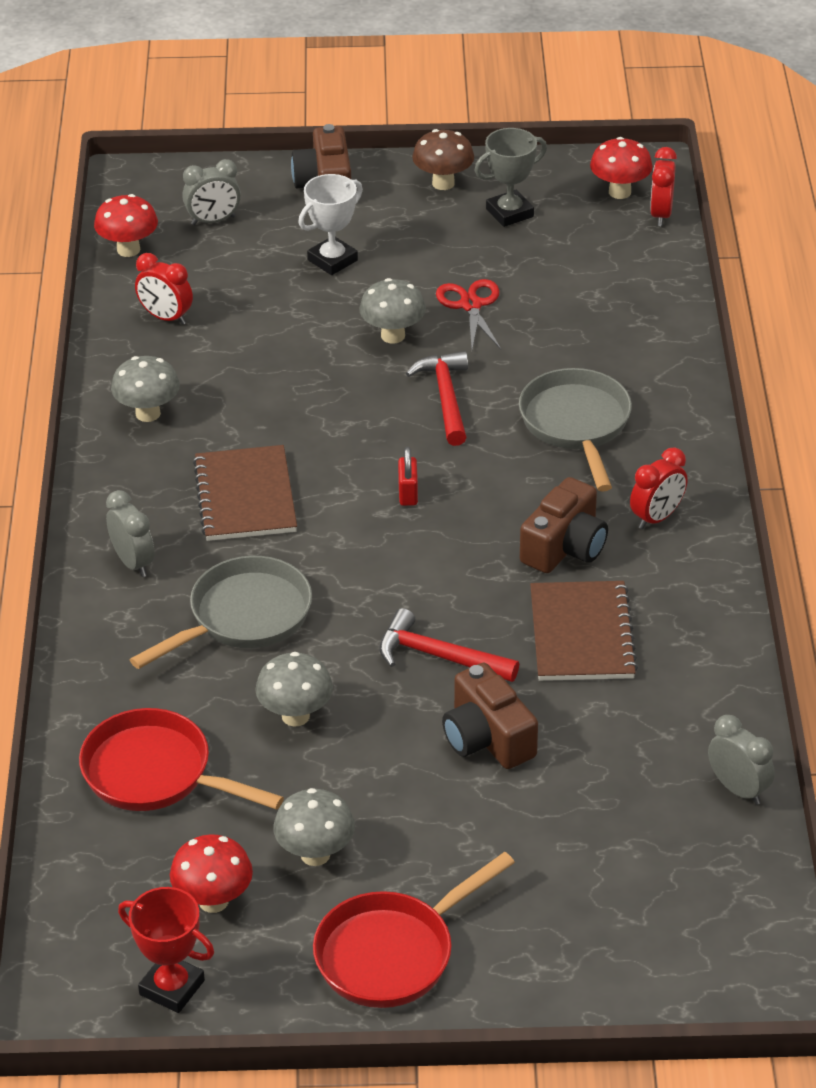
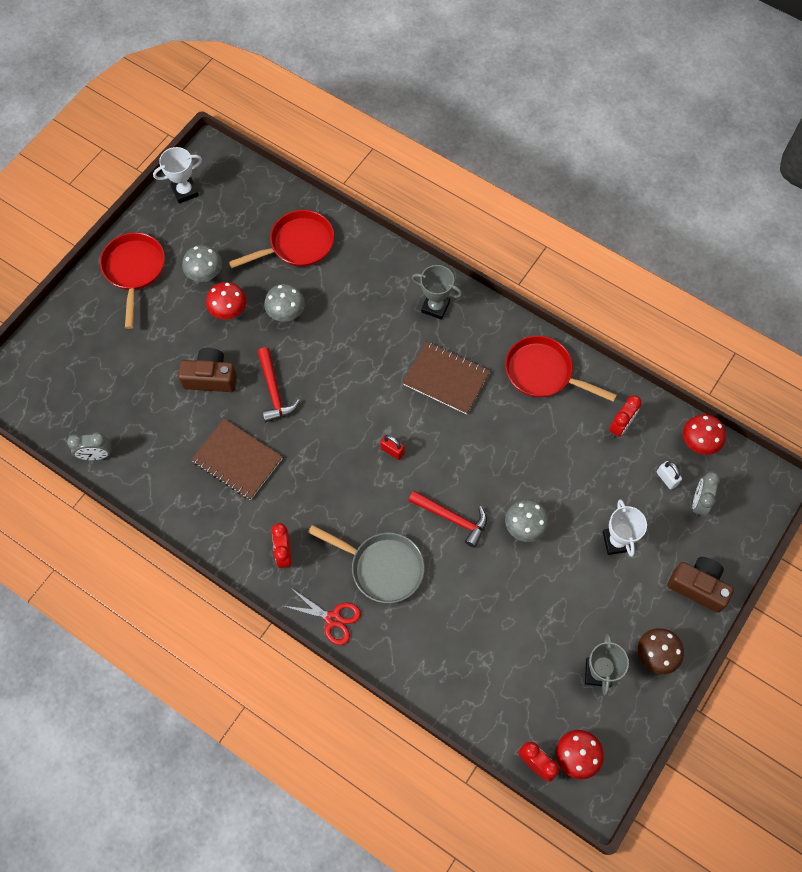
camera: 125 degrees right, 25 degrees up
(133, 562) = (435, 307): grey clock -> grey trophy
(148, 413) = (543, 373): grey mushroom -> red pan
(165, 317) = (620, 426): red clock -> red clock turned 150 degrees clockwise
(172, 987) = (185, 191): red trophy -> white trophy
(205, 255) = (666, 478): none -> white padlock
(213, 901) = (213, 227): red mushroom -> red mushroom (229, 311)
(243, 617) = (363, 329): grey pan -> none
(438, 656) = (274, 391): red hammer -> red hammer turned 105 degrees clockwise
(471, 305) = (523, 587): red scissors -> red scissors (333, 619)
(565, 547) = (299, 495): brown camera -> none

